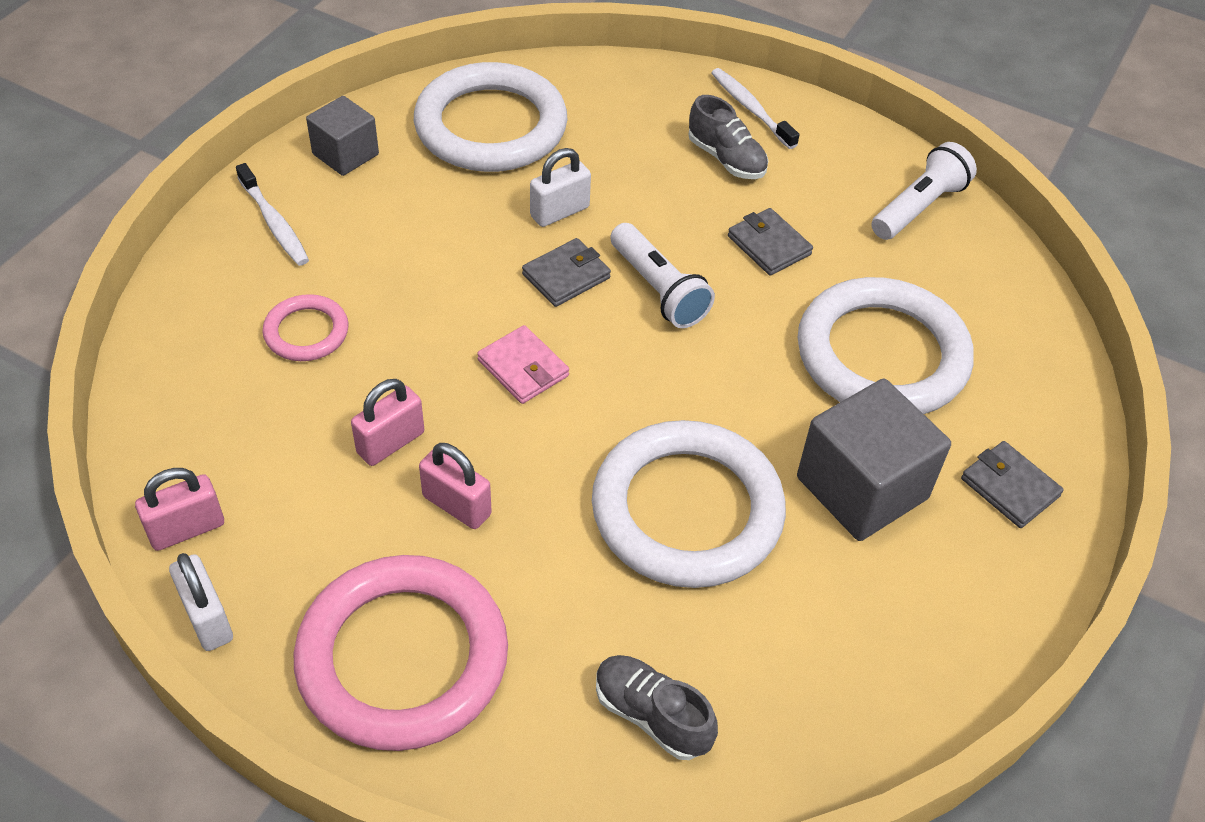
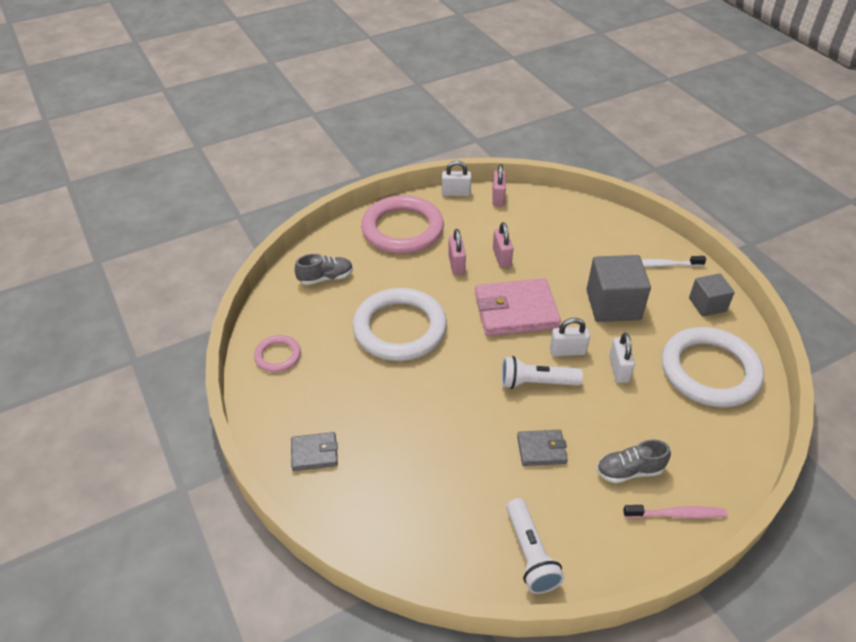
camera: 125 degrees right, 5 degrees down
(306, 332) = (581, 254): pink ring -> pink ring (278, 356)
(456, 505) = (456, 264): pink padlock -> pink padlock turned 75 degrees counterclockwise
(523, 368) = (516, 311): pink wallet -> pink wallet, size x1.95
(566, 276) = (567, 351): grey wallet -> white padlock
(751, 109) = (676, 514): white toothbrush -> pink toothbrush
(862, 488) = (362, 394): grey cube -> grey cube (613, 305)
(882, 355) = (429, 453): white ring -> none

